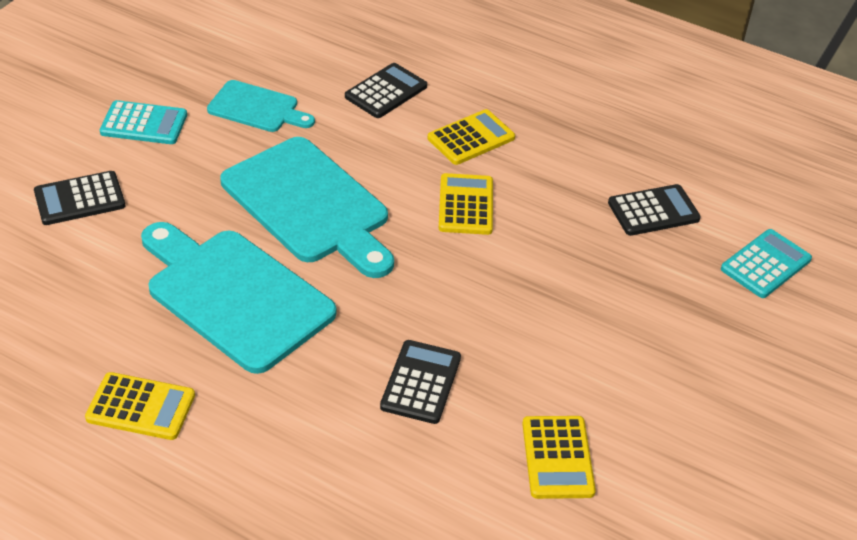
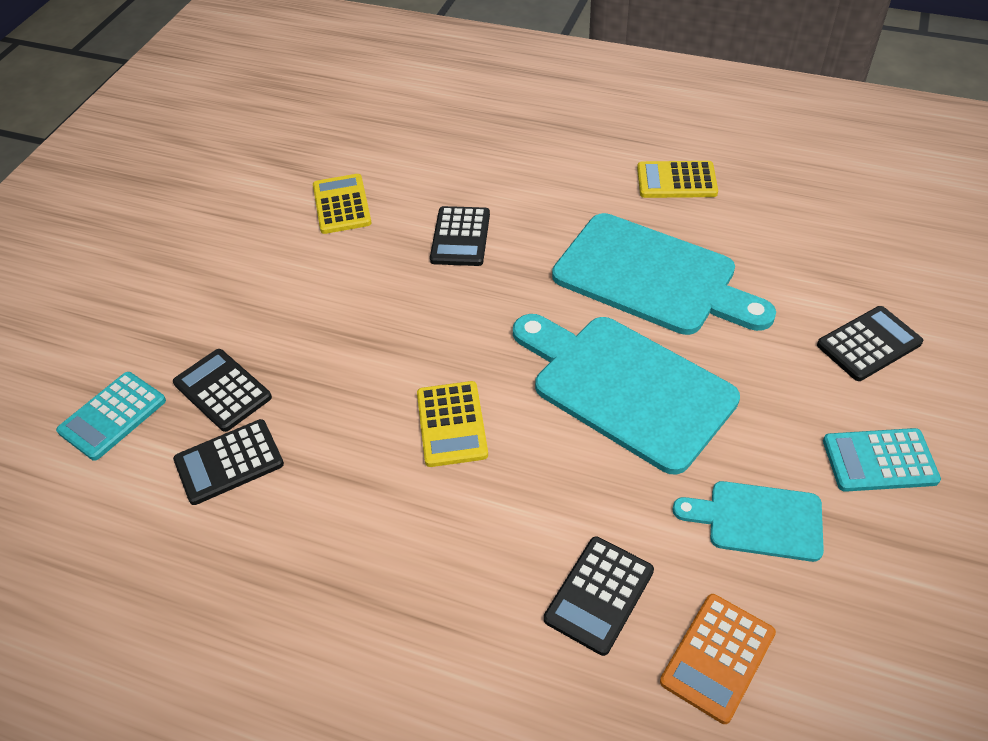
camera: 175 degrees right, 5 degrees up
(324, 54) = (718, 657): none -> orange calculator
(471, 138) = (462, 531): yellow calculator -> none
(669, 268) = (222, 390): none -> black calculator

